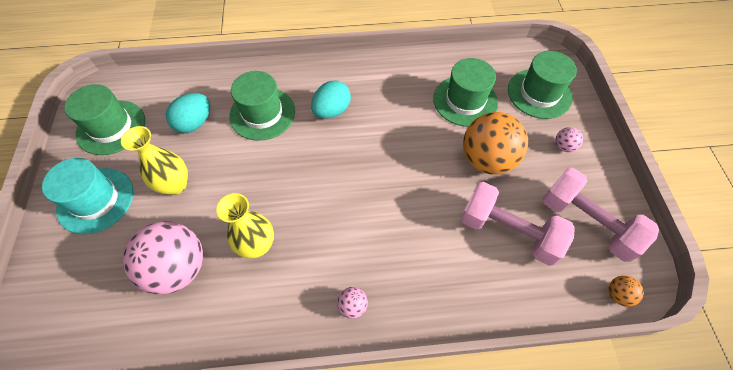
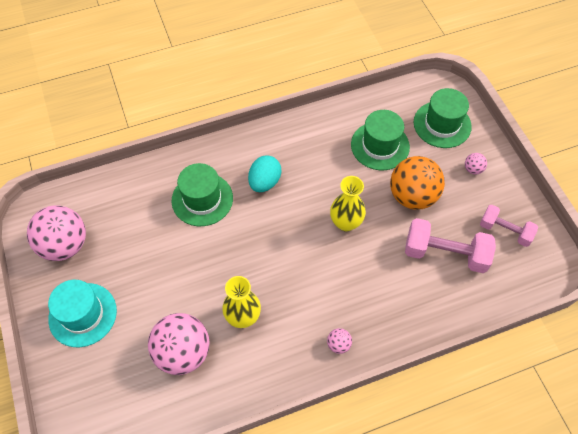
camera: 15 degrees left, 0 degrees up
(111, 127) = (65, 245): green hat -> pink ball
(175, 185) = (150, 283): yellow vase -> yellow vase (346, 223)
(195, 123) = (142, 222): turquoise egg -> none
(587, 222) = (505, 231): pink dumbbell -> pink dumbbell, size x0.64
(617, 294) = (539, 282): orange ball -> none

